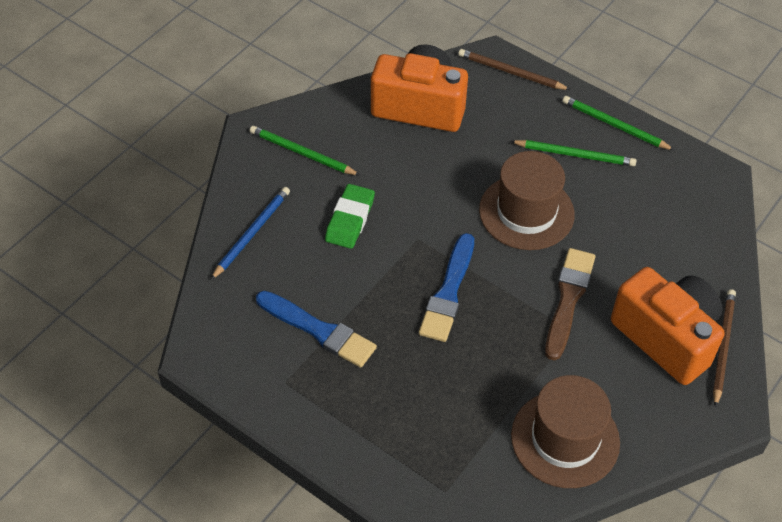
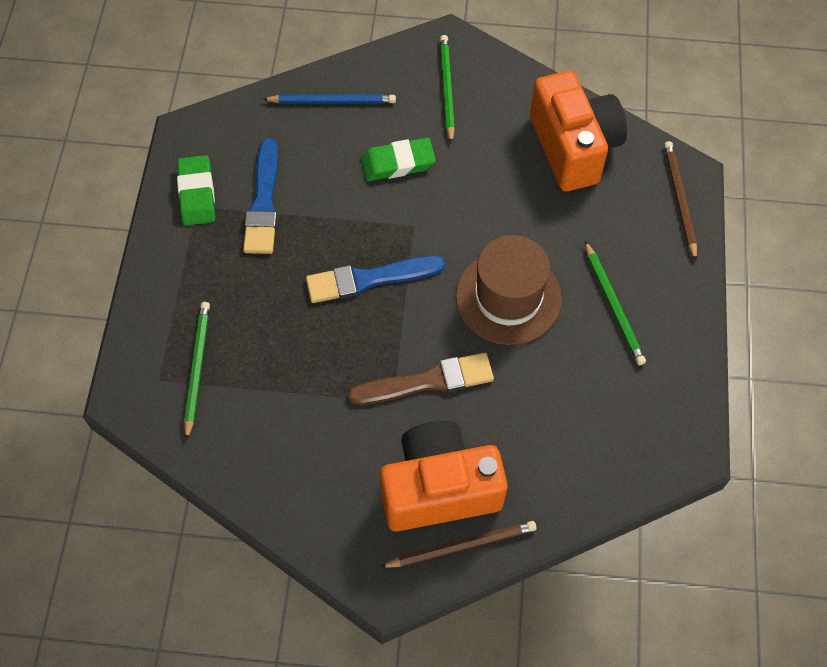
camera: 60 degrees right, 10 degrees up
(271, 376) = (197, 194): none -> green eraser
(565, 439) = (267, 450): brown hat -> none
(614, 125) = (681, 323): green pencil -> green pencil (197, 368)
(666, 337) = (439, 488): orange camera -> orange camera turned 120 degrees counterclockwise

